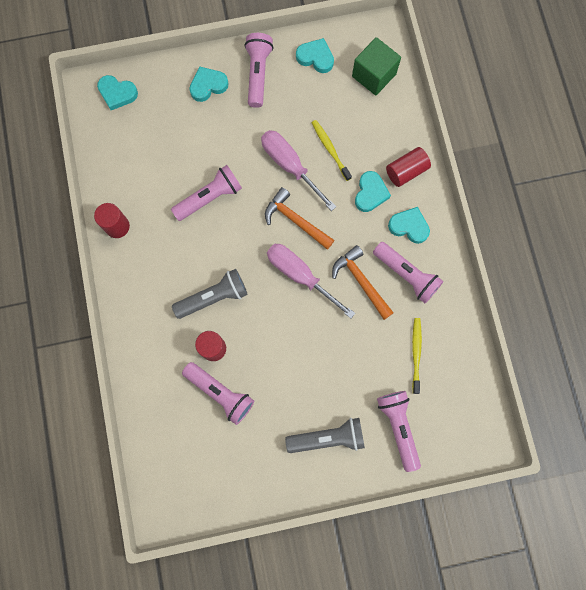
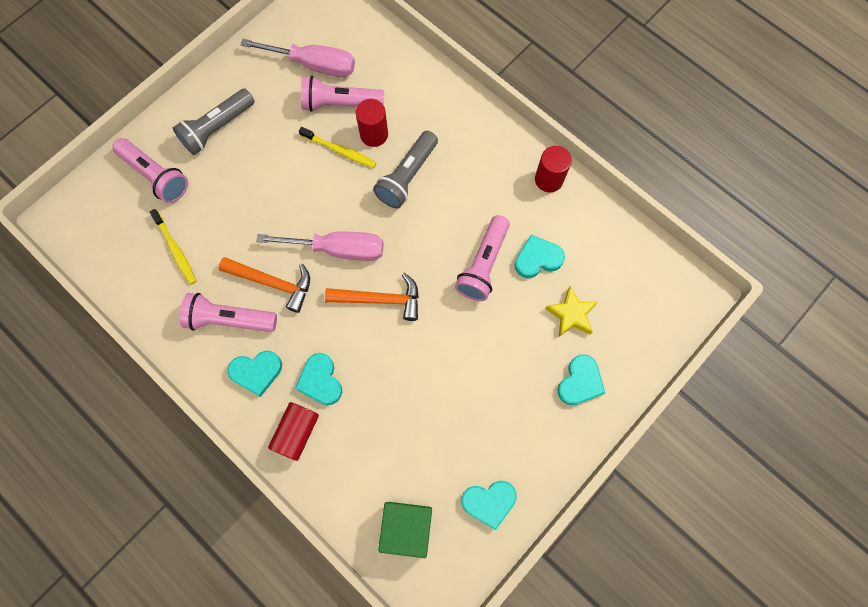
camera: 145 degrees right, 5 degrees down
(117, 93) = (664, 307): turquoise heart -> turquoise heart (537, 259)
(179, 128) = (571, 314): none -> yellow star
(258, 74) = (537, 434): pink flashlight -> none
(290, 166) = (425, 352): pink screwdriver -> pink screwdriver (313, 64)
(330, 149) = (396, 400): yellow toothbrush -> yellow toothbrush (340, 150)

